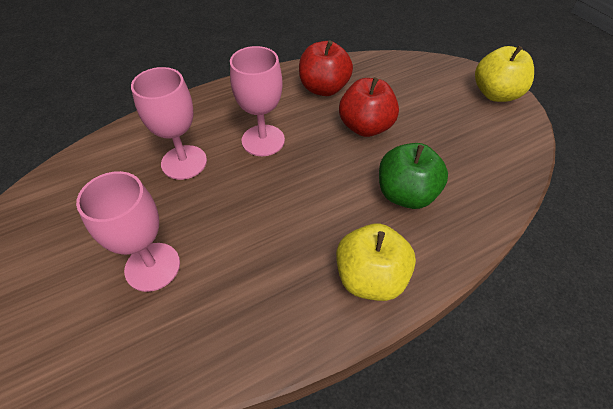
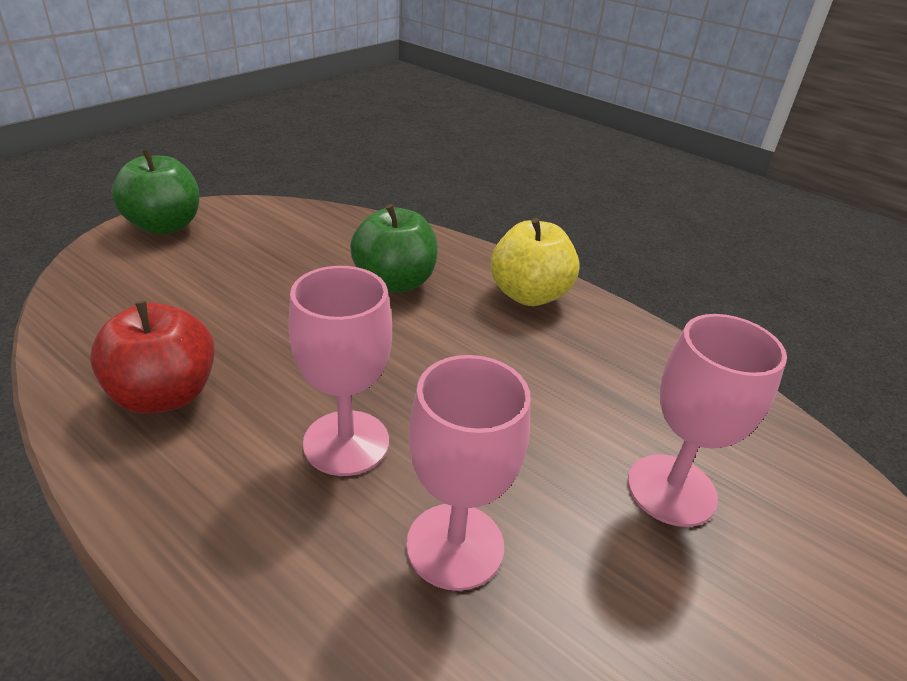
camera: 115 degrees left, 15 degrees down
(365, 127) = (271, 329): red apple -> none
(496, 94) = (165, 226): yellow apple -> green apple

